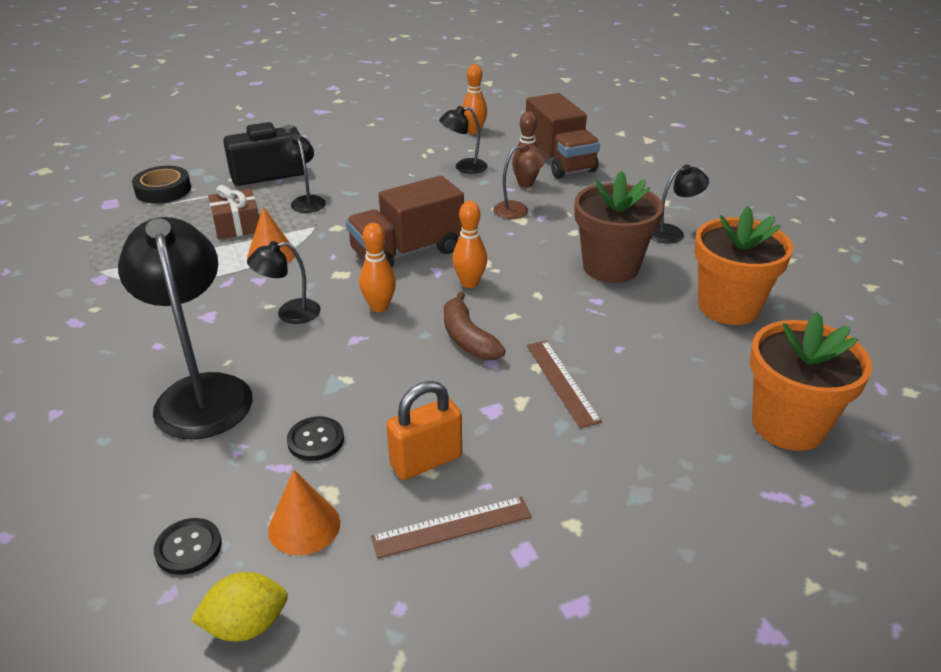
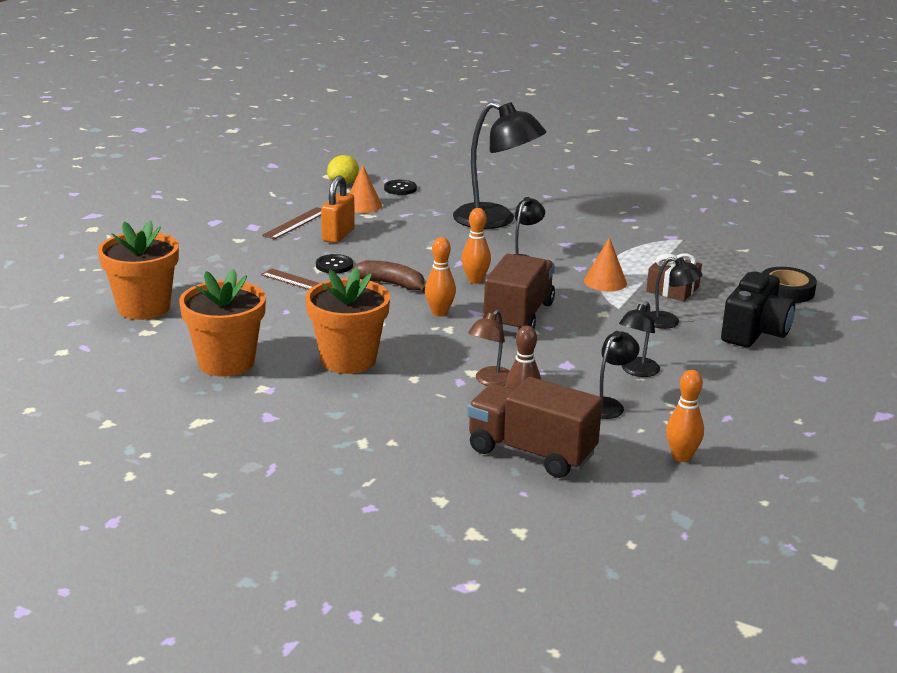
camera: 140 degrees right, 10 degrees down
(316, 440) = (405, 225): black button -> black button (334, 265)
(610, 267) = (348, 360): brown flower pot -> orange flower pot
(672, 233) = (325, 410): black lamp -> black lamp (637, 371)

